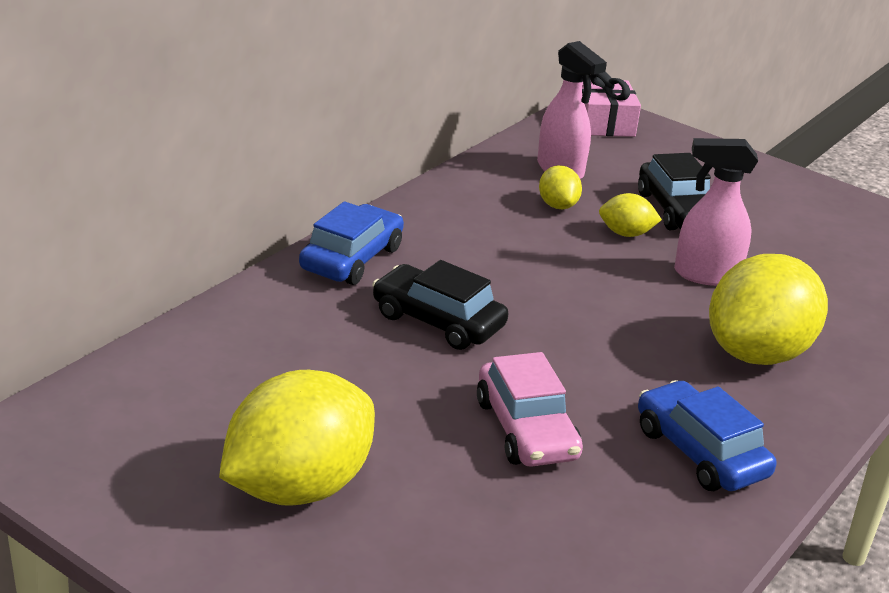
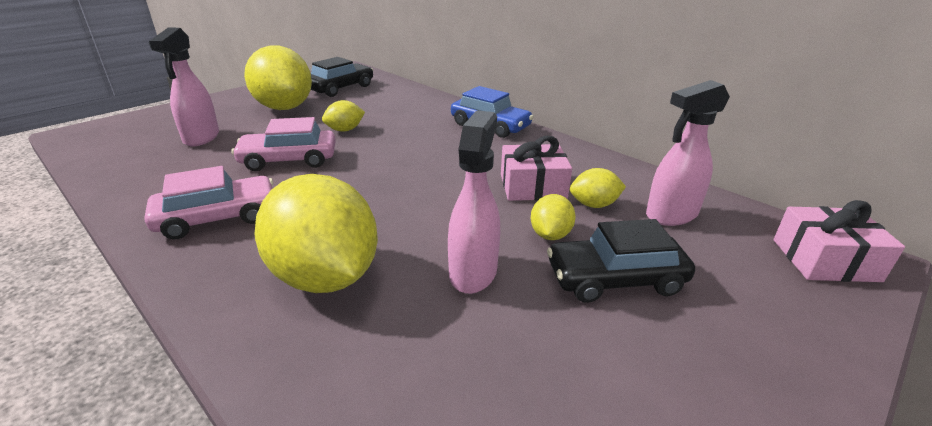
camera: 100 degrees right, 0 degrees up
(398, 392) = (345, 130): none -> yellow lemon
(438, 321) = (414, 144): black car -> black car (340, 88)
(473, 555) = (201, 138): none -> pink spray bottle
(531, 236) = (532, 186): none -> pink gift
(700, 452) = (218, 218): blue car -> pink car

